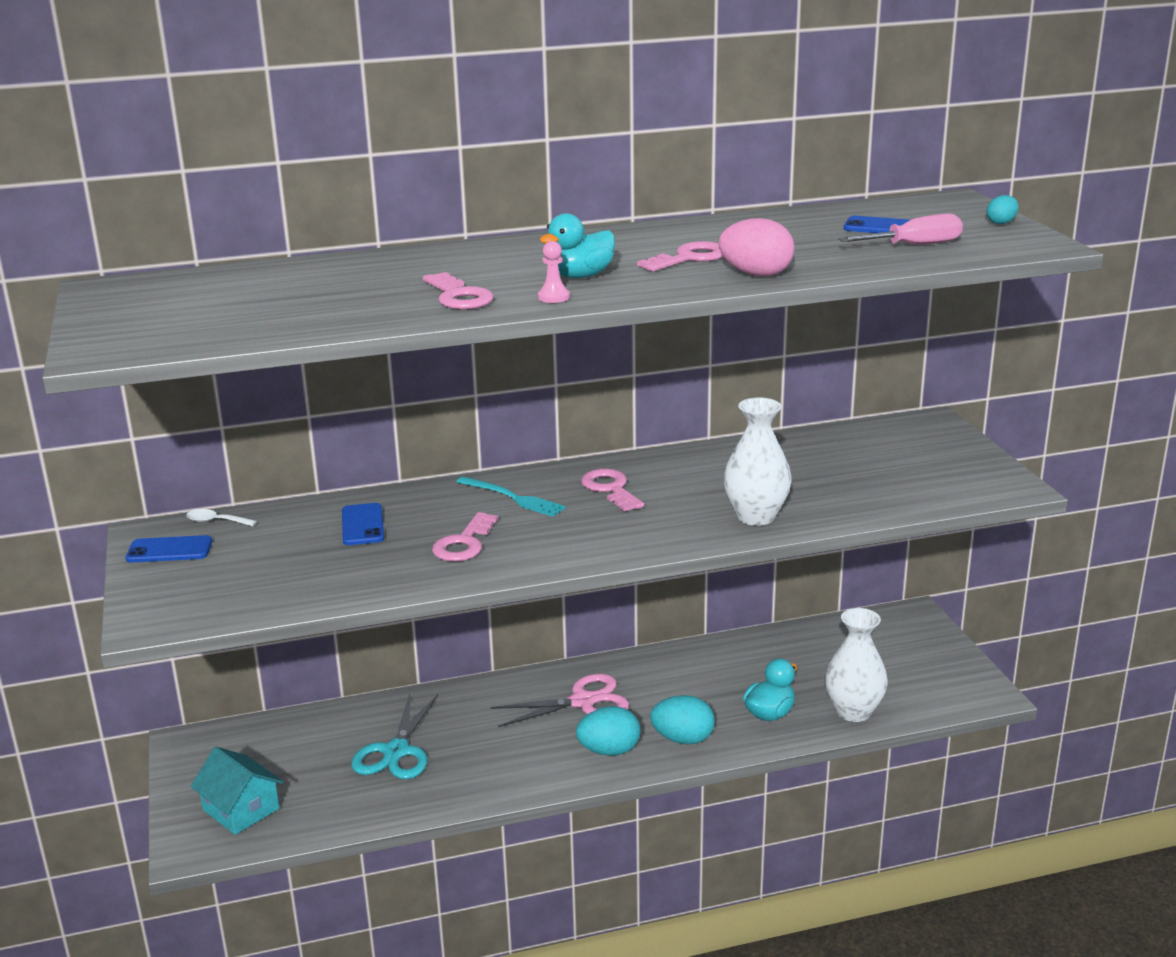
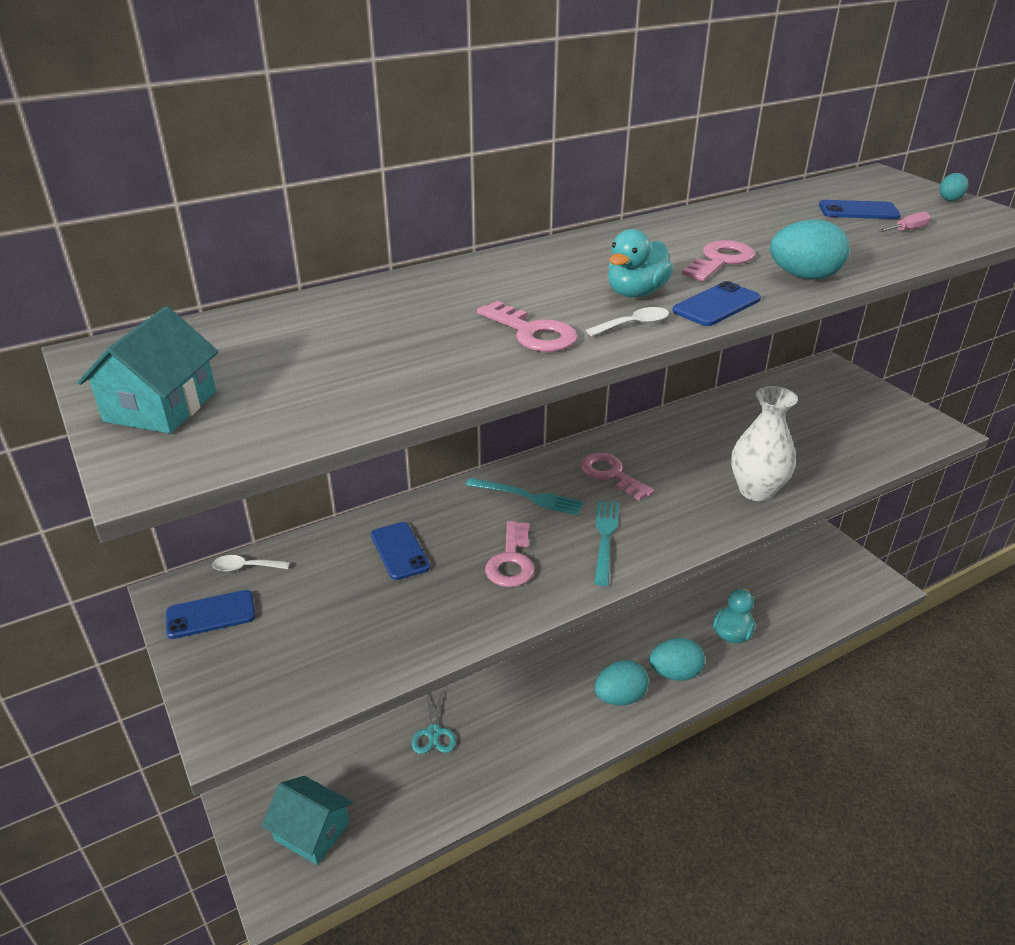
camera: 15 degrees left, 10 degrees up
(126, 320) = (161, 406): none -> turquoise house
(396, 751) = (434, 733): turquoise scissors -> turquoise scissors, size x0.63
(553, 297) = (634, 325): pink pawn -> white spoon
(568, 536) = (605, 538): none -> turquoise fork
(583, 702) = (574, 647): pink scissors -> none
(645, 289) = (716, 305): none -> blue phone
(756, 274) = (804, 277): pink egg -> turquoise egg
(853, 711) = (795, 620): white vase -> none
(914, 245) = (907, 230): pink screwdriver -> pink screwdriver, size x0.56

